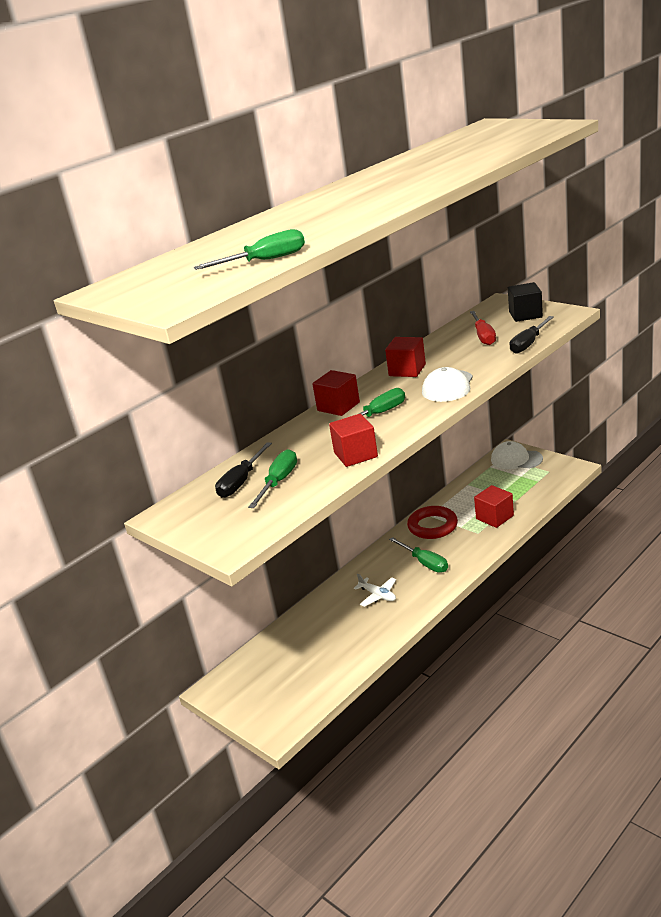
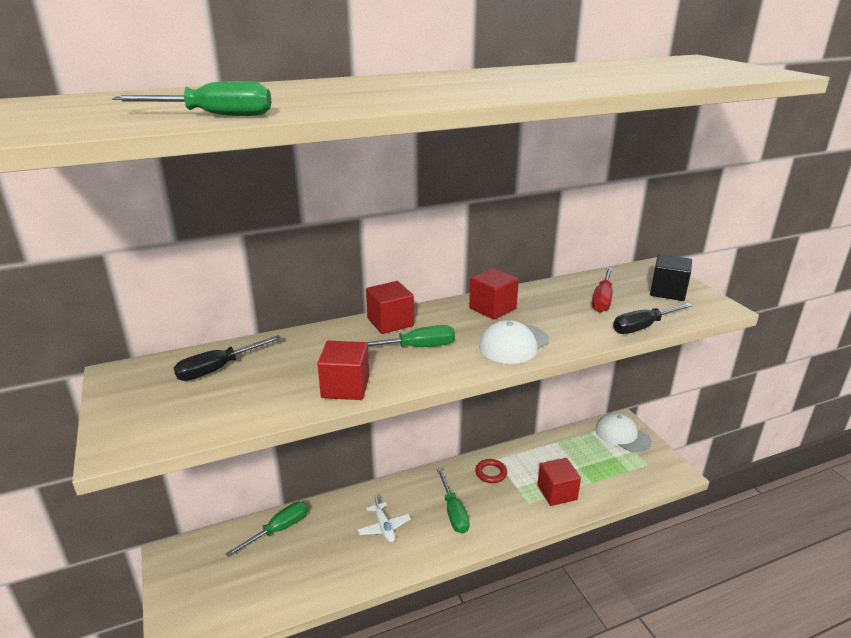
camera: 20 degrees right, 0 degrees up
(278, 482) = (246, 385): green screwdriver -> green screwdriver (278, 530)
(432, 526) = (491, 473): red ring -> red ring, size x0.59

